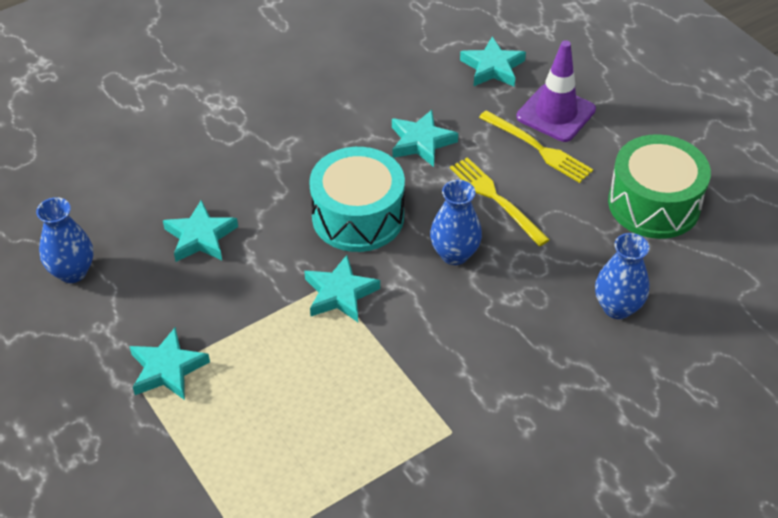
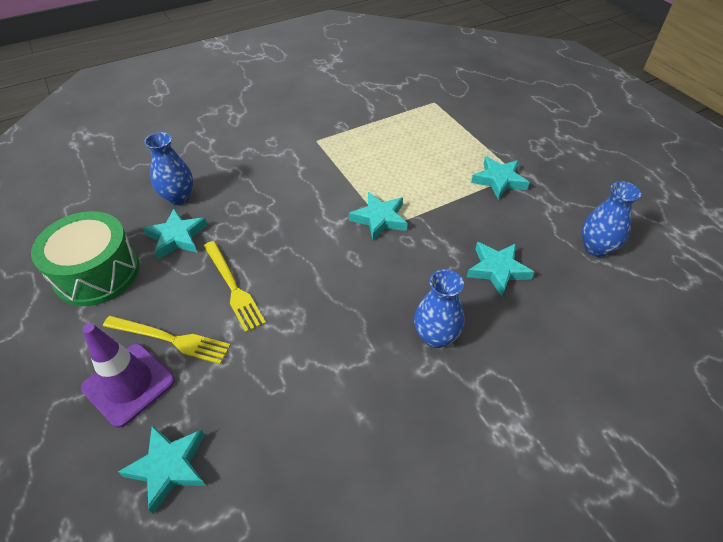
camera: 175 degrees left, 0 degrees up
(358, 216) = (360, 279): turquoise drum -> none
(421, 142) = (286, 356): turquoise star -> turquoise star (177, 237)
(454, 254) = (285, 242): blue vase -> blue vase (435, 336)
(537, 148) = (170, 339): yellow fork -> yellow fork turned 150 degrees clockwise

